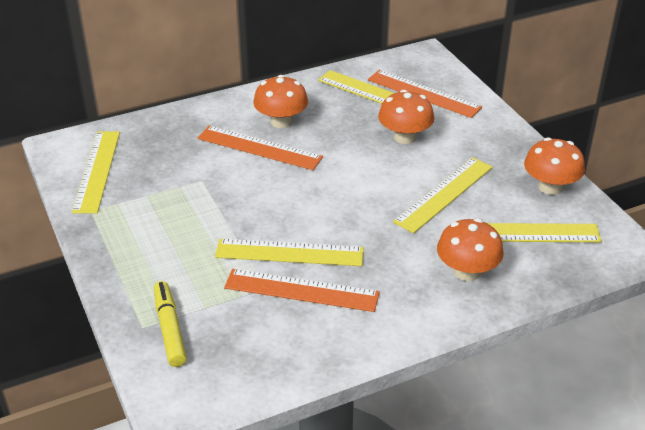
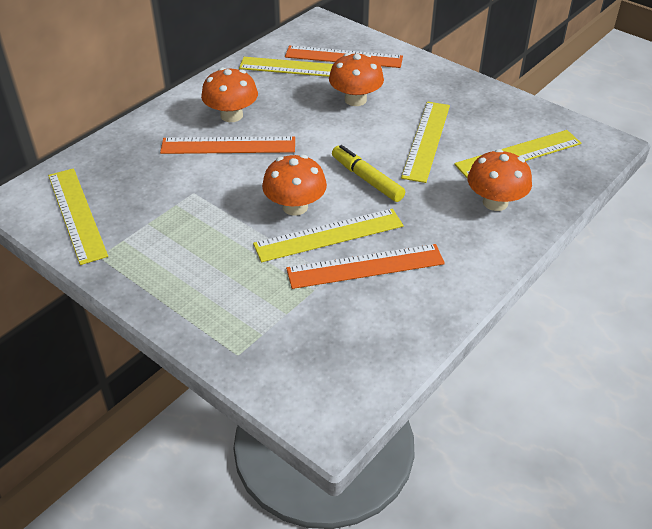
camera: 25 degrees left, 5 degrees up
(169, 329) = (267, 346): yellow marker -> yellow marker (366, 179)
(550, 187) = (507, 109): orange mushroom -> orange mushroom (295, 207)

